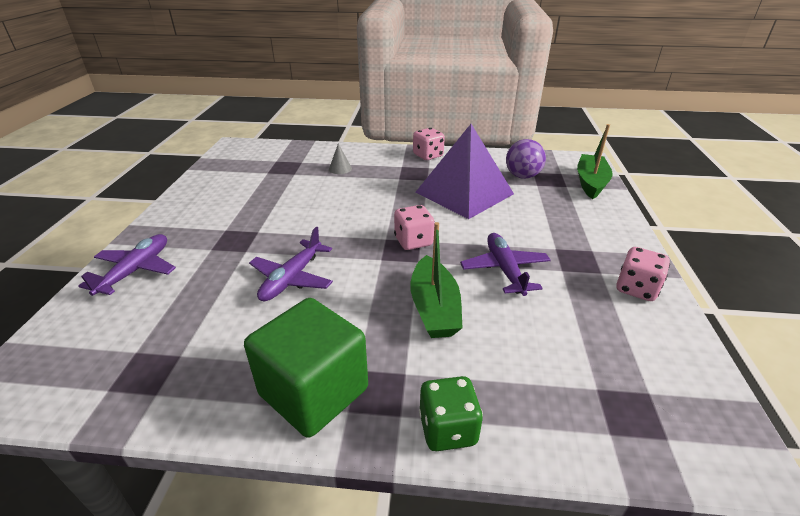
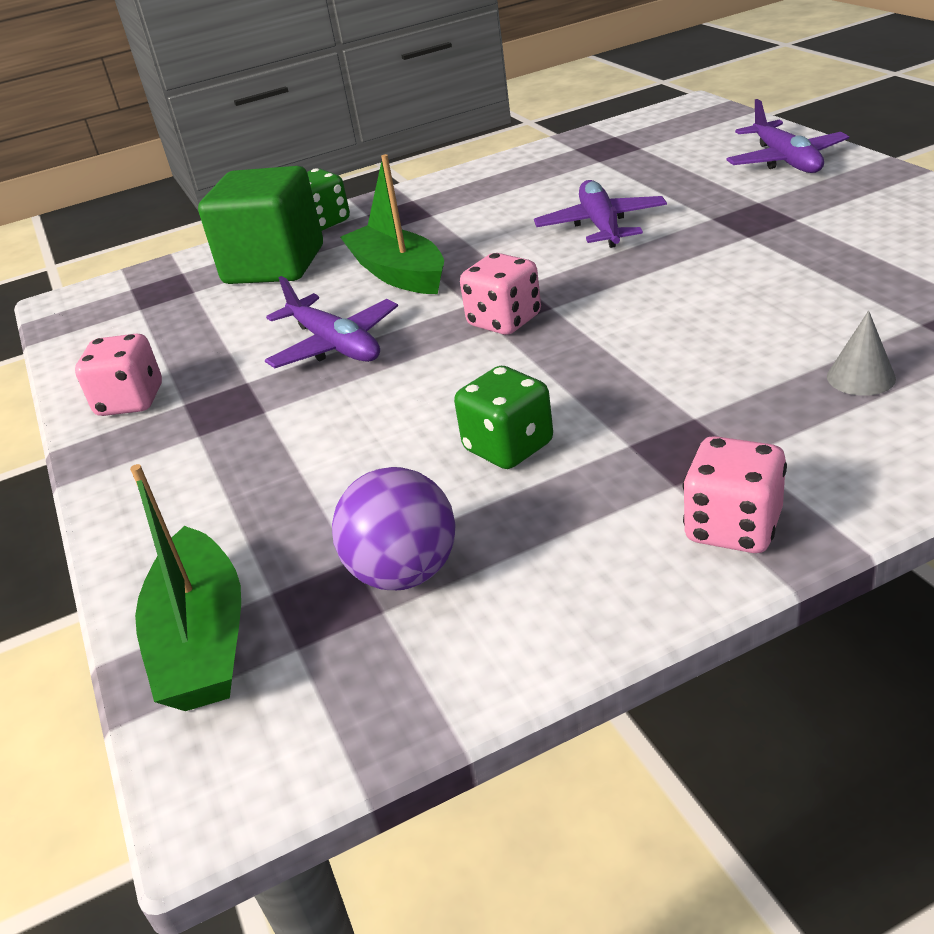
camera: 155 degrees right, 0 degrees up
(314, 391) = (452, 194): green cube -> green cube (274, 265)
(464, 193) = (508, 447): purple pyramid -> green dice

